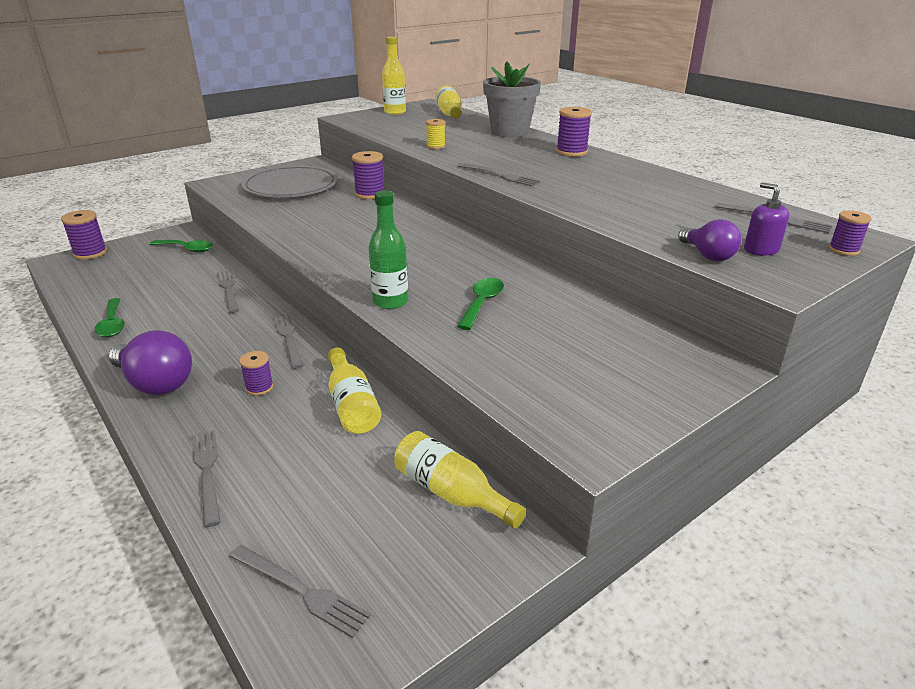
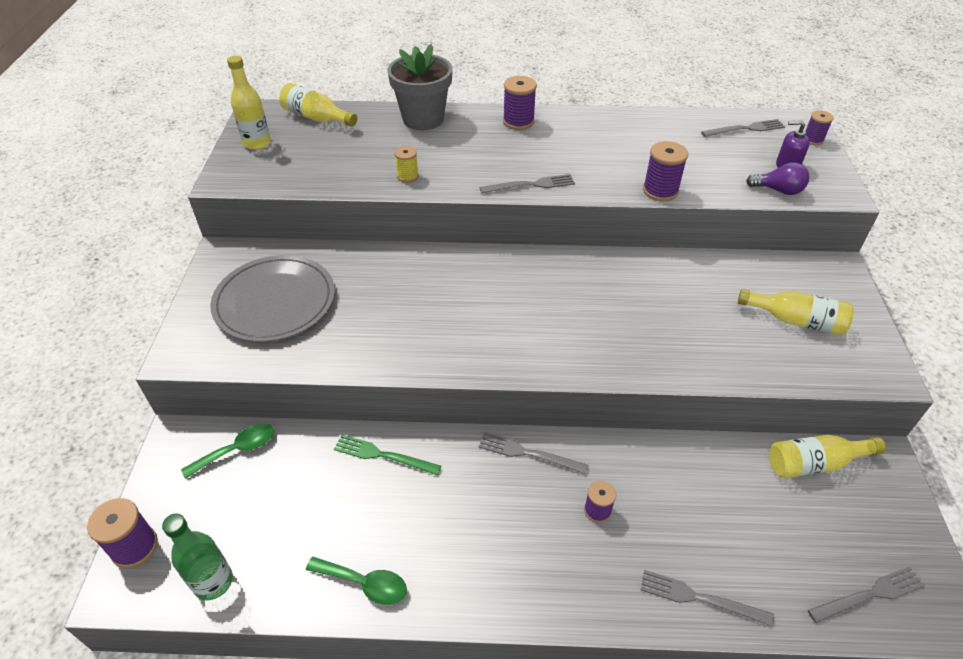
camera: 50 degrees left, 15 degrees up
(155, 383) = (526, 586): purple light bulb -> none
(228, 290) = (383, 455): grey fork -> green fork
(352, 405) = (670, 462): yellow bottle -> yellow bottle (796, 321)
(370, 194) = (371, 260): purple spool -> purple spool (660, 191)
(390, 302) = (620, 363): green bottle -> green bottle (213, 582)
(482, 303) = (667, 315): green spoon -> none

